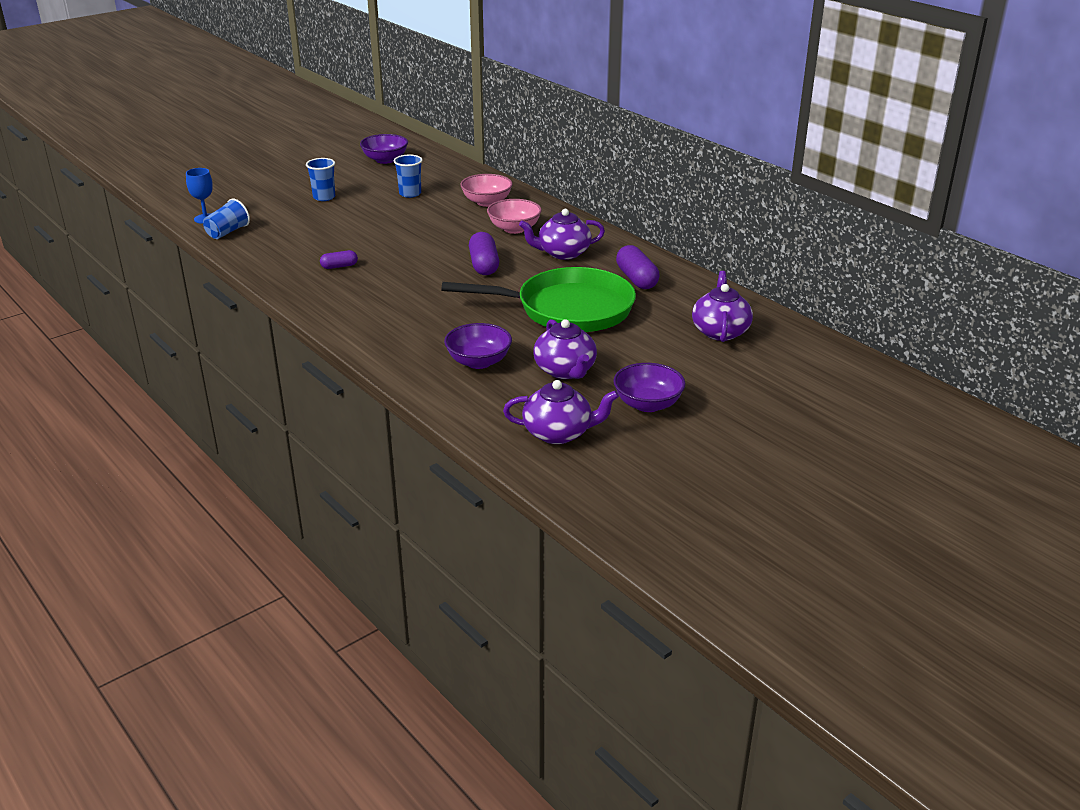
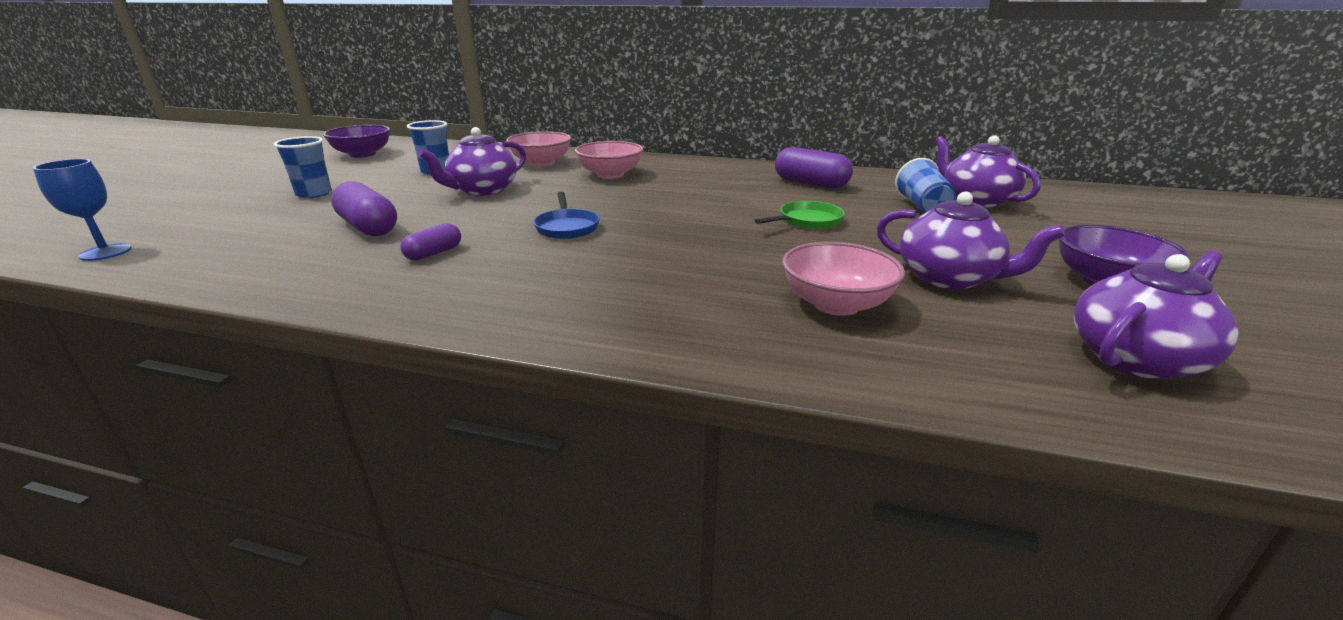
camera: 35 degrees left, 5 degrees down
(227, 232) = (169, 259): blue cup -> blue cup (922, 207)
(424, 269) = (567, 227): none -> blue pan
(478, 362) = (836, 304): purple bowl -> pink bowl
(484, 265) = (635, 207): purple capsule -> purple capsule (368, 227)
(563, 253) = (699, 181): purple teapot -> purple teapot (483, 190)
(567, 309) = (807, 221): green pan -> green pan, size x0.40

